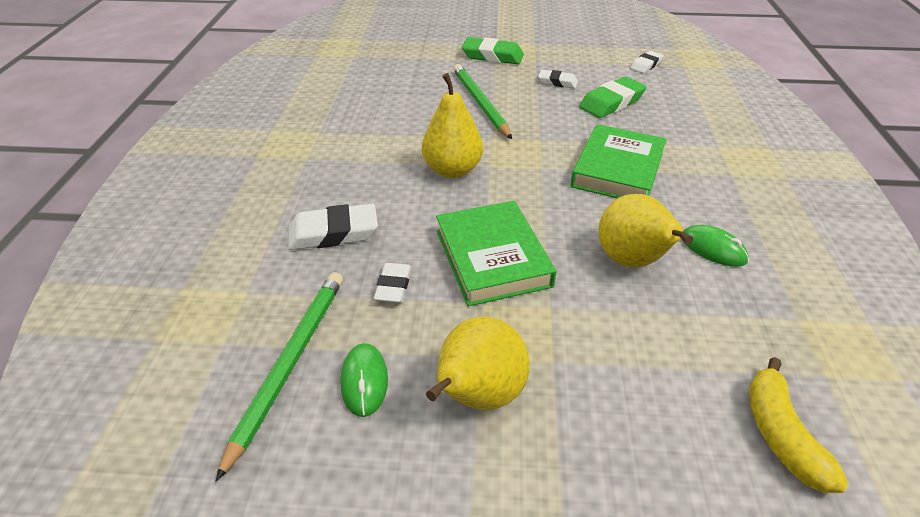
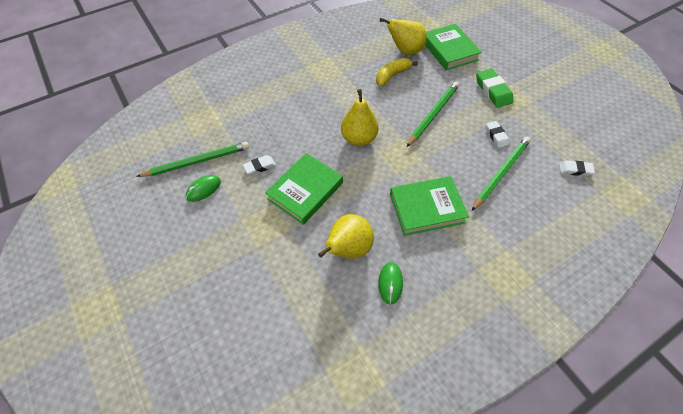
camera: 55 degrees right, 15 degrees up
(333, 233) = (276, 126): white eraser -> none
(398, 51) = (449, 50): none -> green book
(478, 395) = (220, 230): yellow pear -> yellow pear (405, 51)
(611, 102) = (501, 173): green eraser -> green pencil
(780, 434) = (271, 356): yellow banana -> yellow banana (392, 75)

